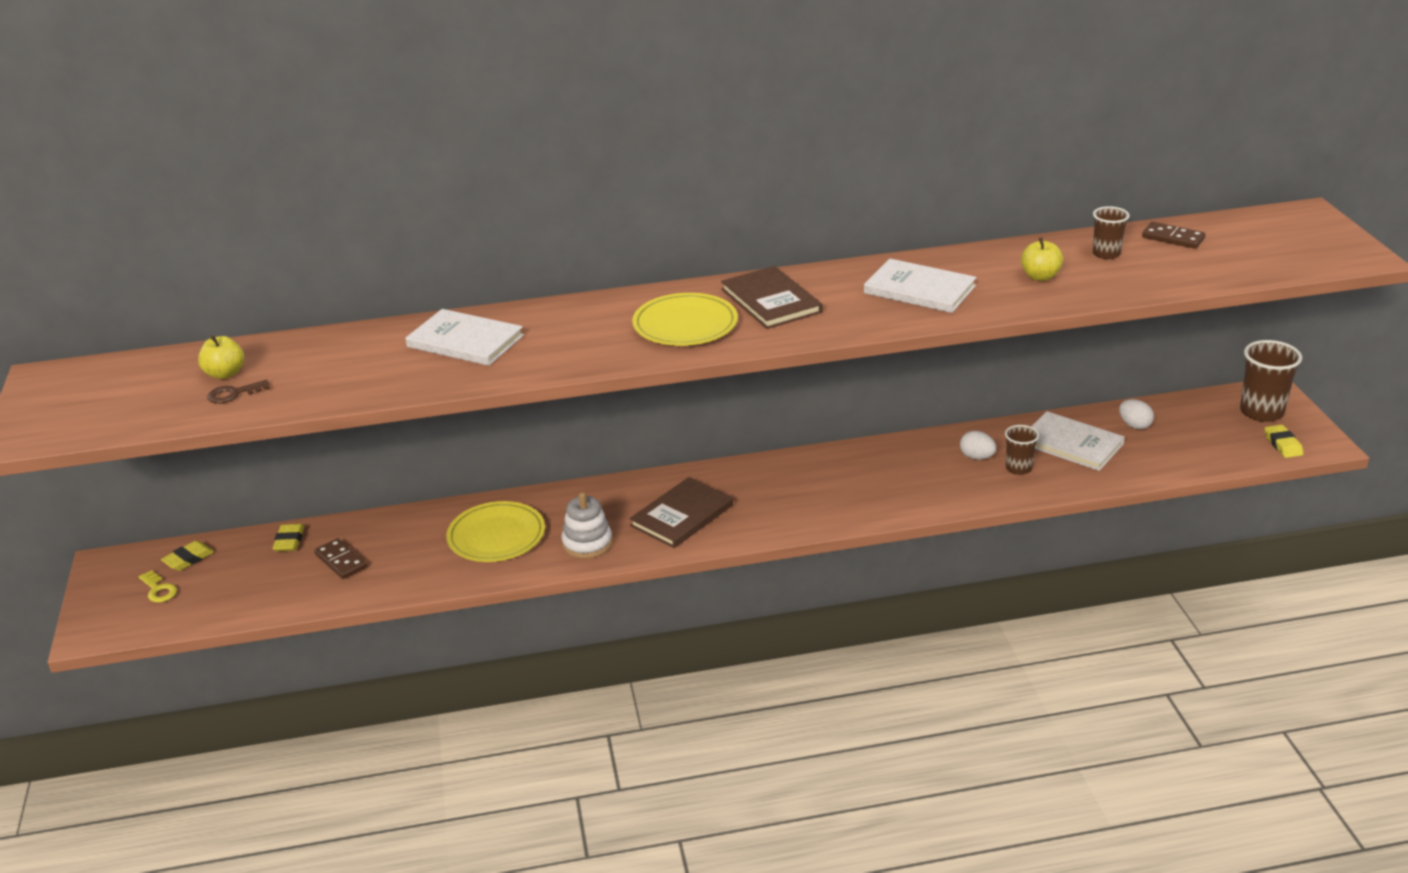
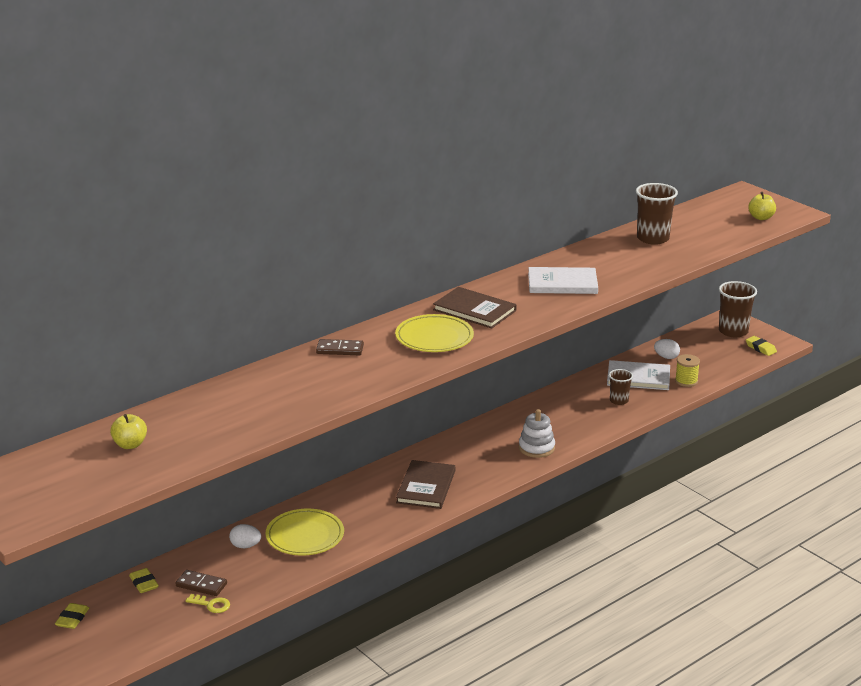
camera: 30 degrees left, 5 degrees down
(159, 590) = (71, 646): yellow key -> yellow key (211, 605)
(234, 394) = (156, 456): brown key -> none
(465, 341) = (290, 382): white book -> none
(587, 543) = (376, 522): white stacking toy -> white stacking toy (536, 448)
(977, 457) = (587, 400): white egg -> white egg (245, 546)
(1040, 276) = (628, 260): yellow apple -> yellow apple (761, 217)
(1106, 254) = (653, 238): brown cup -> brown cup, size x1.70
(1134, 465) = (686, 381): none -> yellow spool
(1173, 238) = (682, 221): brown domino -> brown domino (340, 349)

